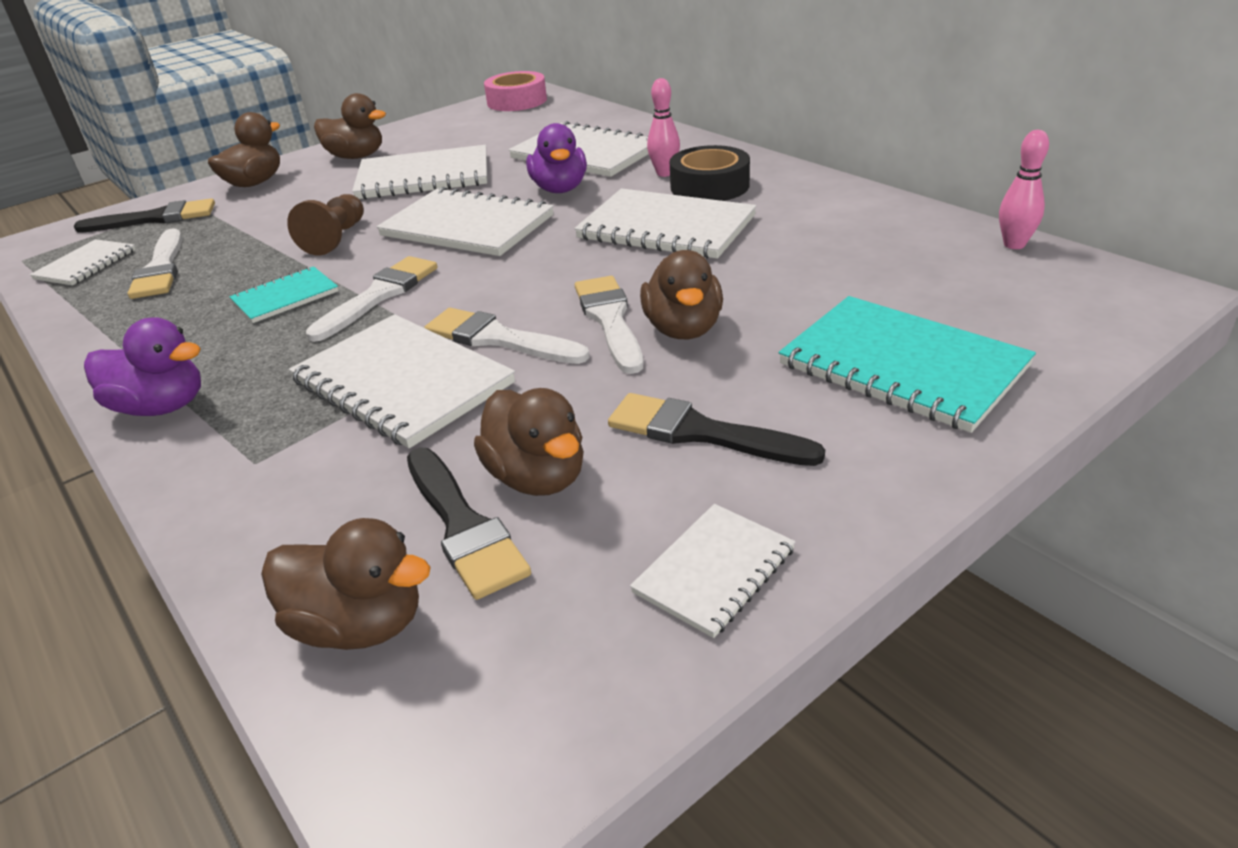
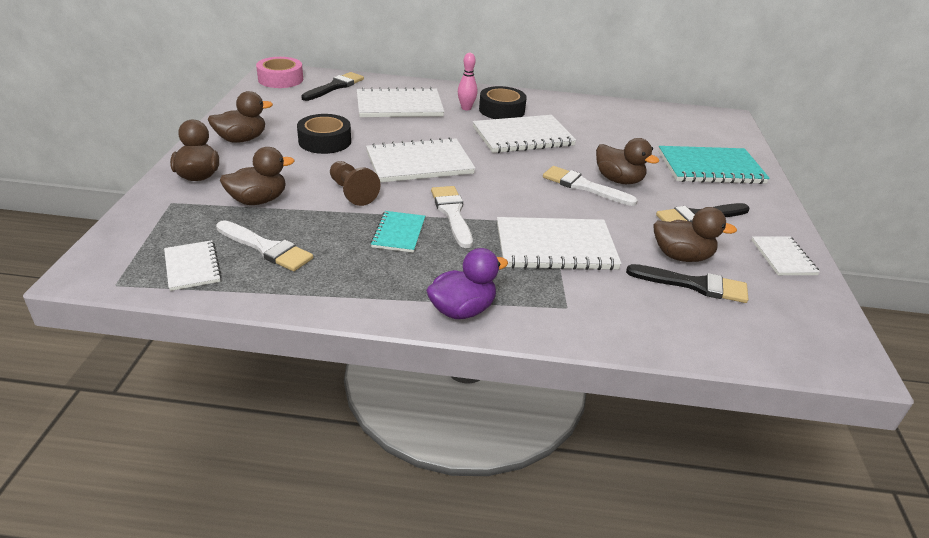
camera: 50 degrees left, 0 degrees up
(155, 218) = (171, 221): black brush -> black brush (335, 86)
(359, 625) = (730, 332): brown duck -> brown duck (258, 200)
(424, 176) = (325, 141): white notebook -> black tape
(498, 339) = (555, 211): white brush -> none
(560, 189) = (427, 129): purple duck -> none
(1014, 245) = (663, 109): pink bowling pin -> none

